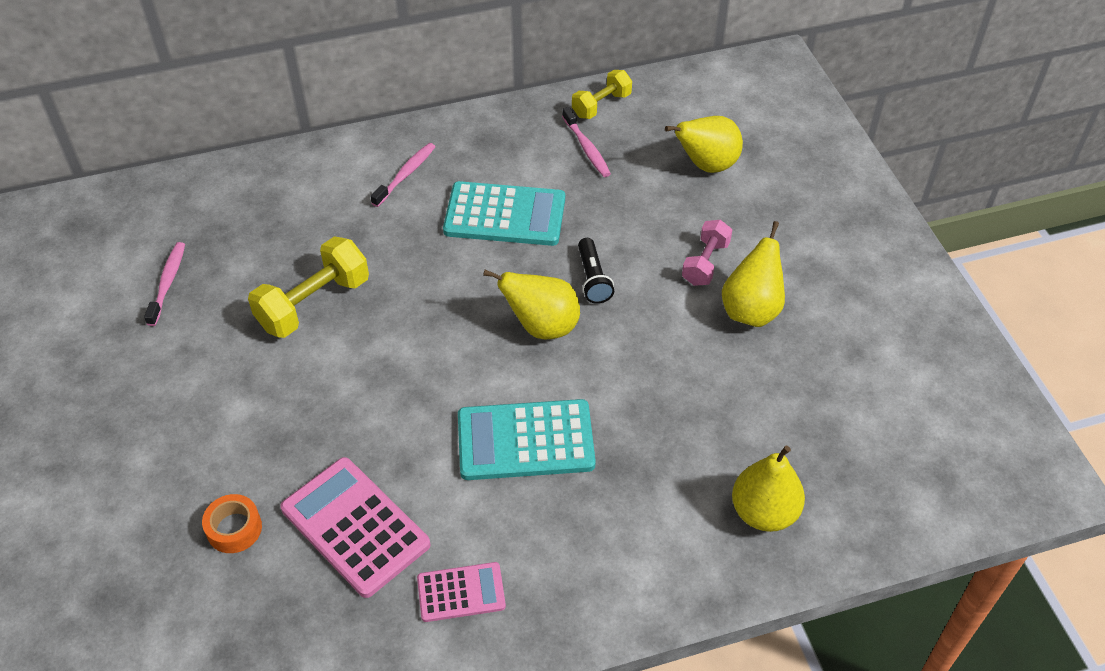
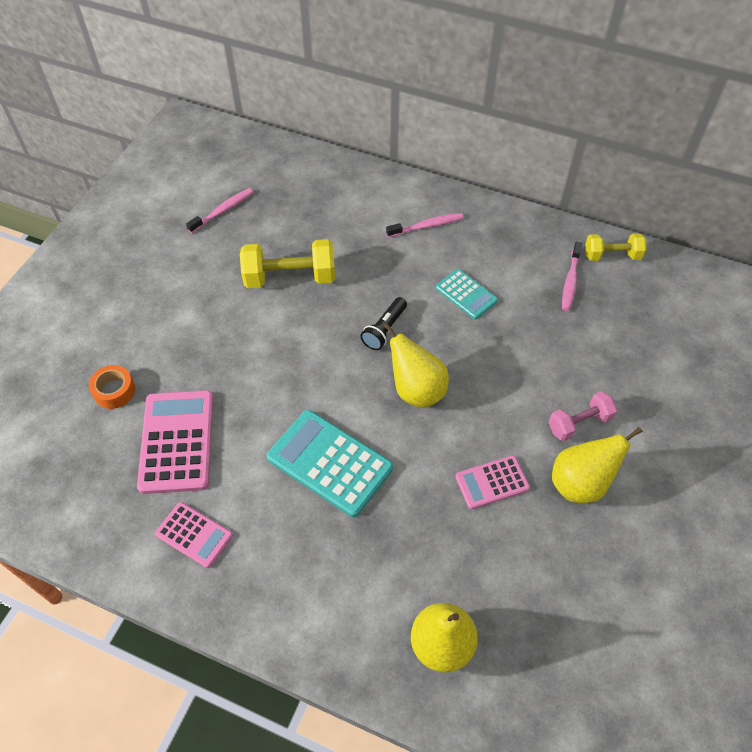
camera: 40 degrees right, 5 degrees up
(505, 215) = (466, 294): turquoise calculator -> turquoise calculator, size x0.58
(592, 279) = (484, 380): black flashlight -> black flashlight (384, 329)
(681, 358) = (492, 482): none -> pink calculator
(706, 165) = (652, 349): yellow pear -> none

